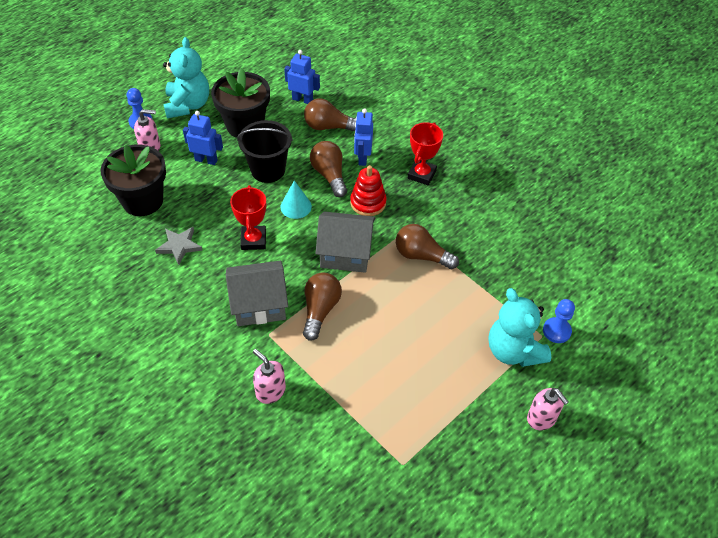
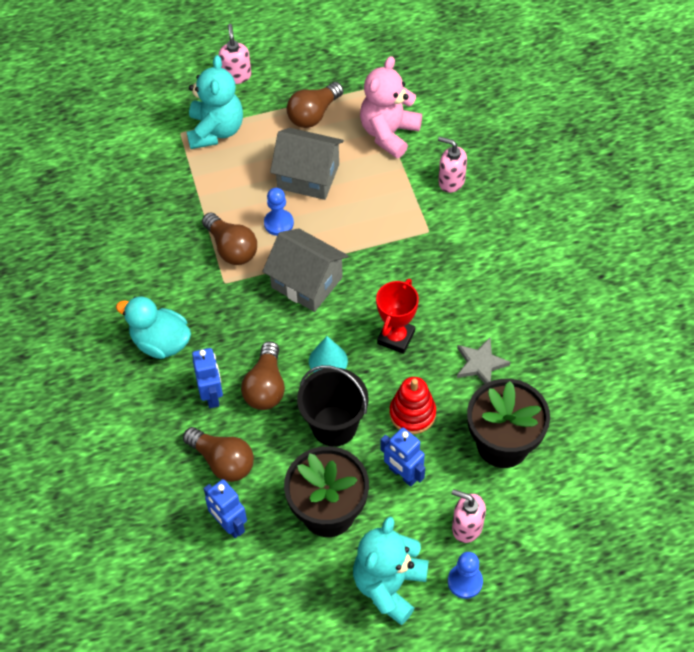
camera: 150 degrees left, 5 degrees up
(259, 304) = (424, 263): grey house -> grey house (308, 176)
(270, 391) = (451, 181): pink soap dispenser -> pink soap dispenser turned 135 degrees clockwise
(320, 310) = (367, 234): brown light bulb -> brown light bulb (314, 114)
(355, 417) = (389, 133): none -> pink teddy bear
(362, 158) = (212, 395): blue robot -> blue robot turned 45 degrees counterclockwise
(368, 203) = (245, 331): red stacking toy -> red stacking toy (412, 413)
(422, 174) = (161, 342): red trophy -> turquoise duck
(556, 331) = (164, 131): blue pawn -> blue pawn (278, 223)

